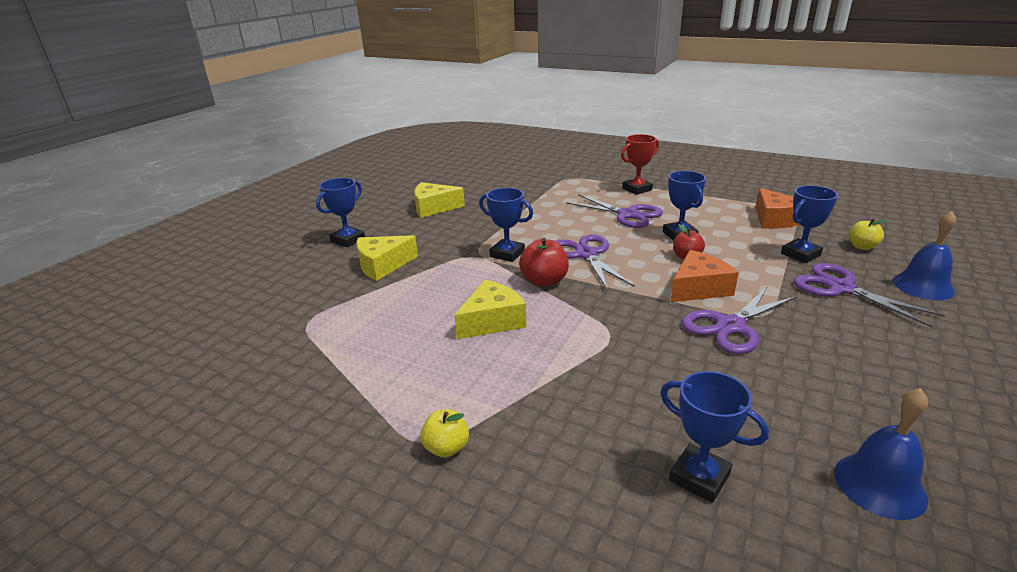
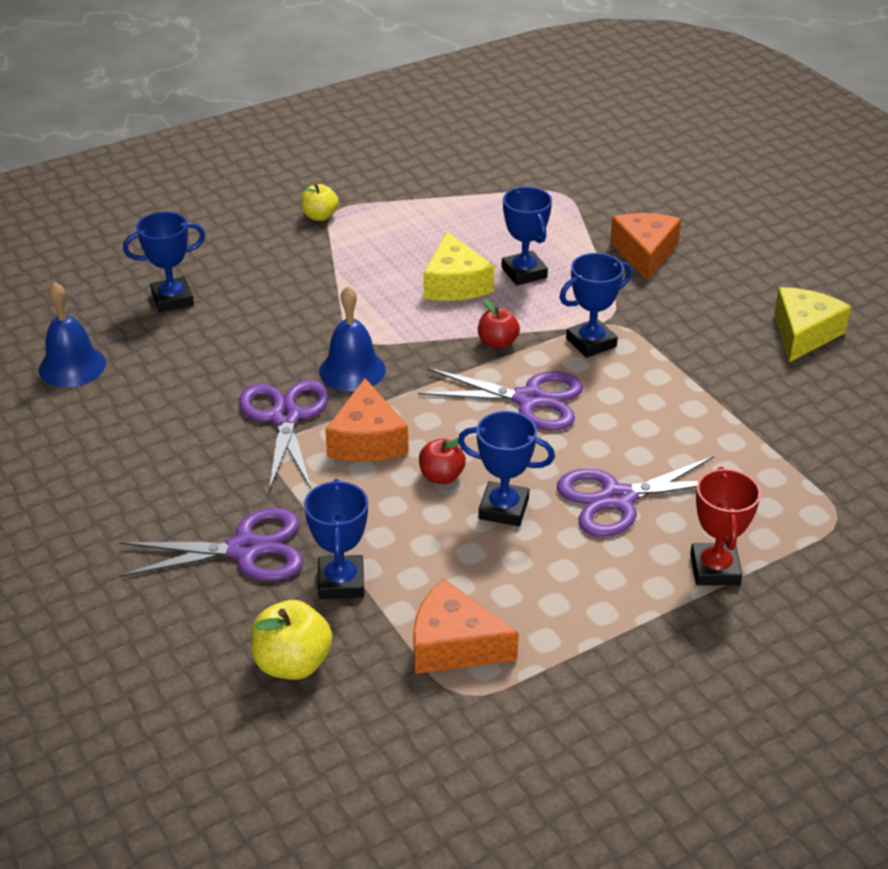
camera: 120 degrees right, 10 degrees up
(348, 240) = (742, 246): blue trophy -> blue trophy (524, 273)
(383, 265) = (644, 253): yellow cheese -> orange cheese
(544, 281) = (497, 343): red apple -> red apple, size x0.66
(862, 247) = (292, 663): yellow apple -> yellow apple, size x1.51
(923, 286) = (170, 625): blue bell -> blue bell (352, 370)

